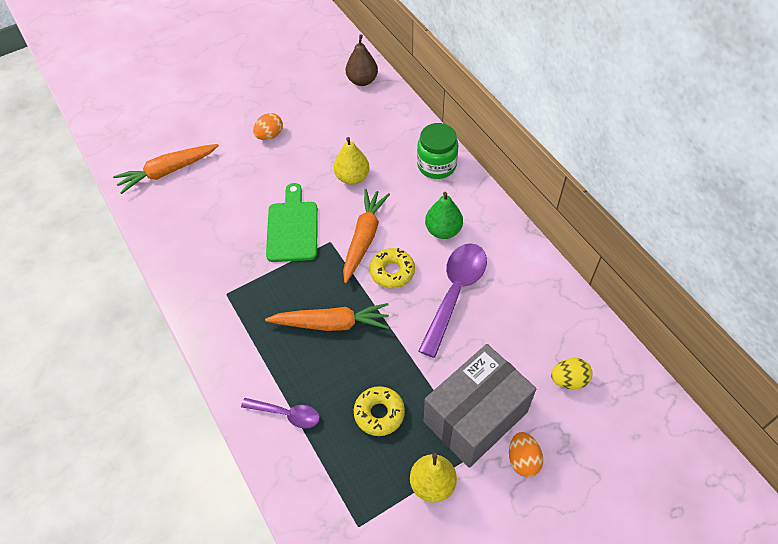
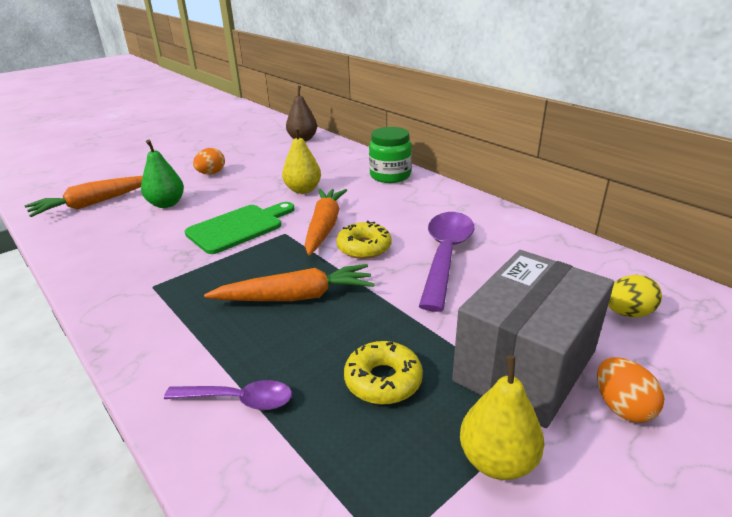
camera: 10 degrees left, 25 degrees down
(292, 228) = (239, 227): green cutting board -> green cutting board turned 60 degrees clockwise
(443, 230) = (413, 213): green pear -> green pear (166, 204)

